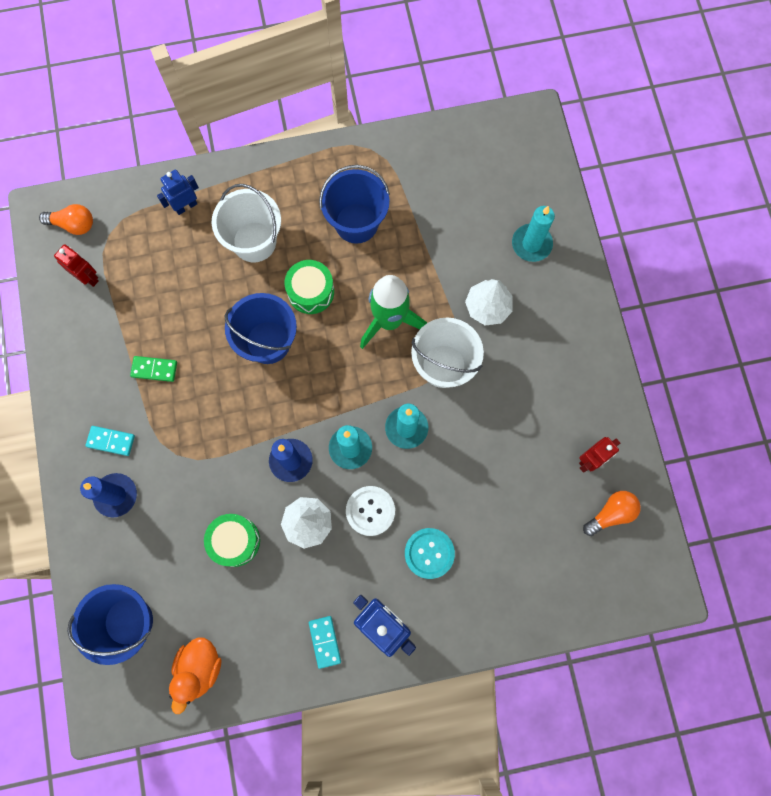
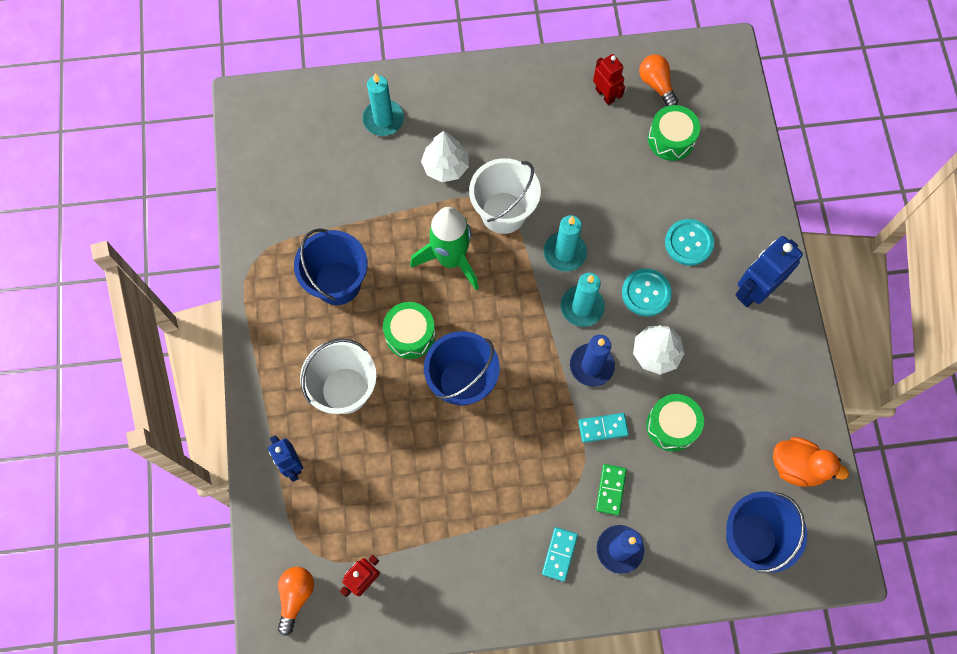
camera: 85 degrees left, 5 degrees down
(154, 369) = (482, 504): green domino -> green domino (610, 490)
(325, 641) = (771, 344): turquoise domino -> turquoise domino (603, 428)
(370, 511) = (646, 293): white button -> turquoise button
(547, 531) = (671, 139): none -> green drum

